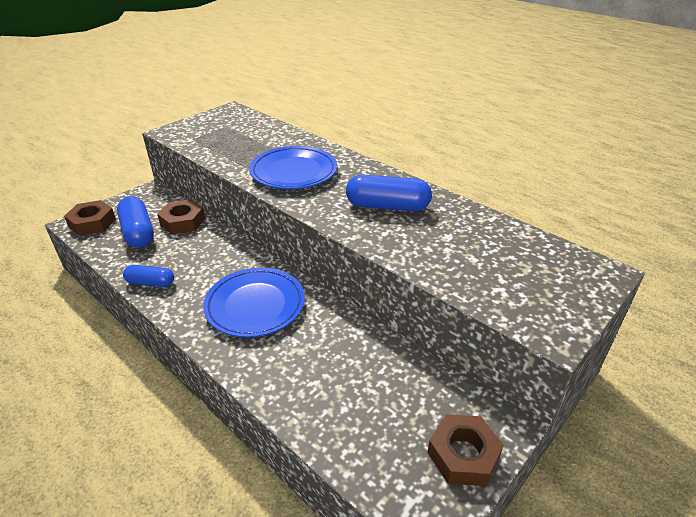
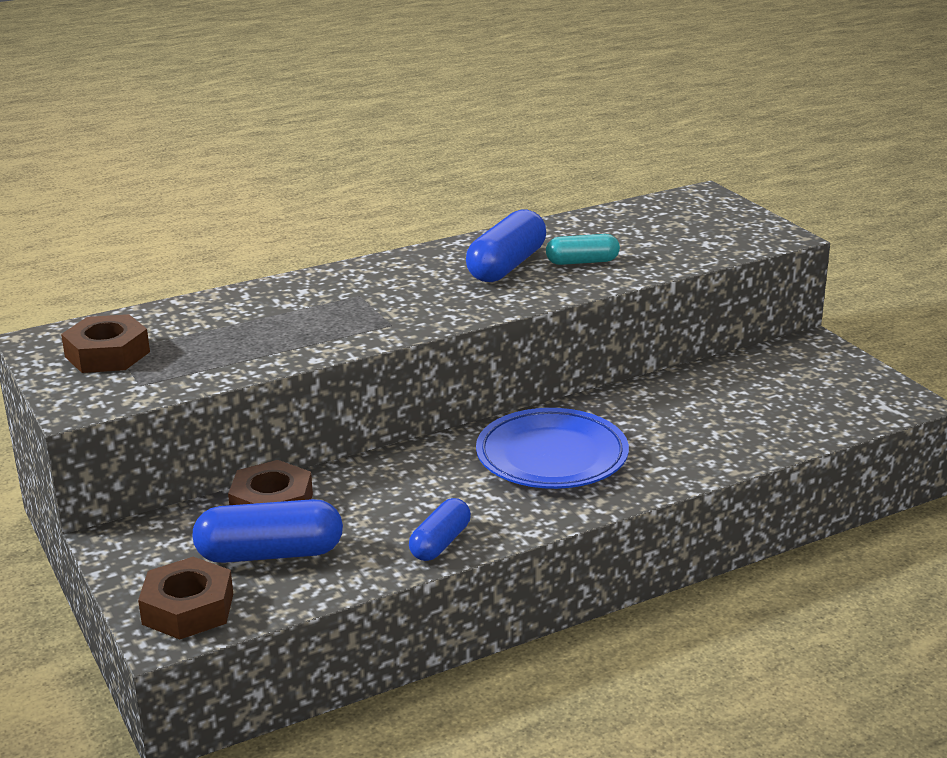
camera: 70 degrees left, 10 degrees down
(294, 172) = (358, 311): blue plate -> none
(415, 234) = (582, 262): none -> turquoise capsule
(463, 455) = (840, 370): brown nut -> brown nut (107, 354)

